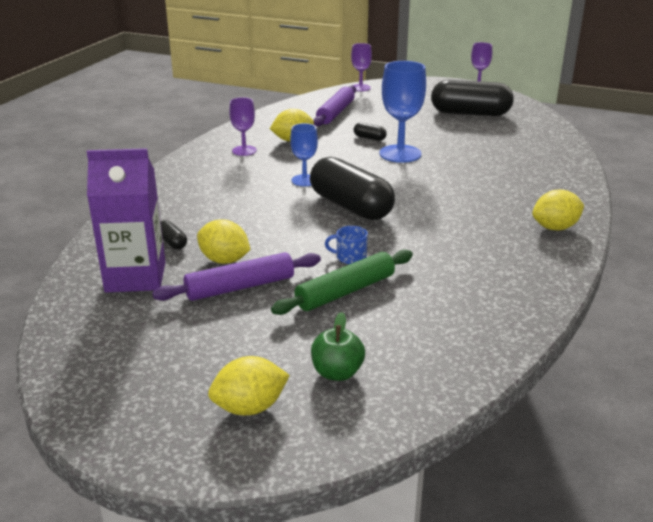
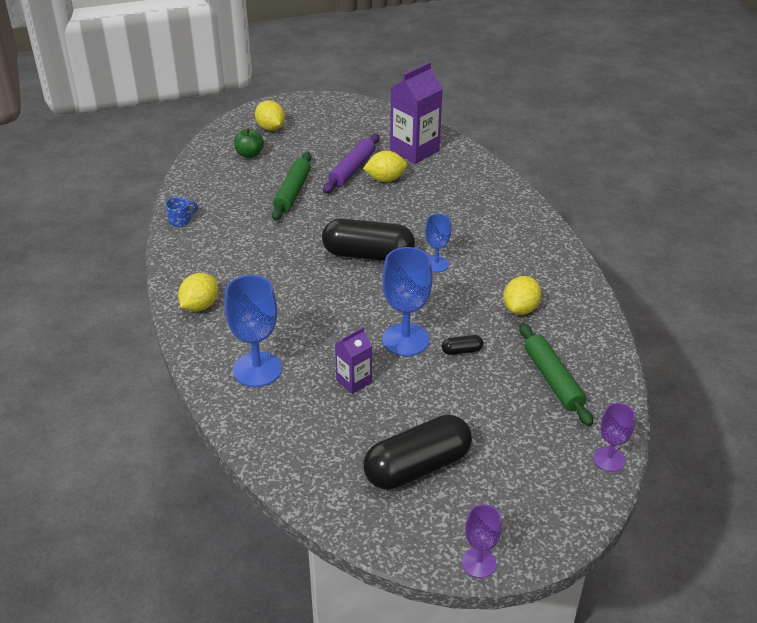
camera: 140 degrees right, 10 degrees up
(172, 242) = (433, 176): black capsule -> none
(244, 151) = (534, 273): purple goblet -> none
(250, 407) = (270, 128): yellow lemon -> yellow lemon turned 60 degrees counterclockwise
(335, 113) = (553, 379): purple rolling pin -> green rolling pin
(350, 257) = (316, 214): blue mug -> blue mug (181, 220)
(466, 149) = (354, 381): none -> purple carton
(535, 176) = (257, 369): none -> blue goblet

